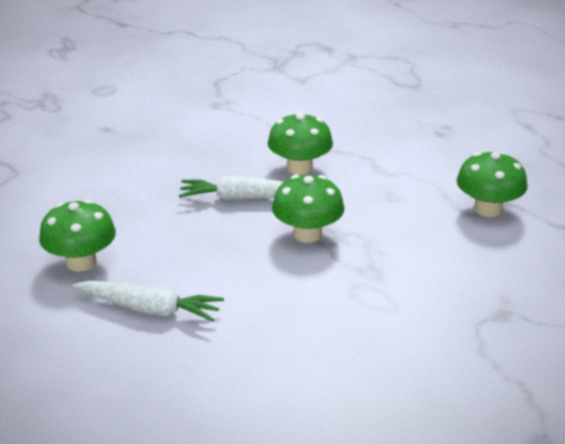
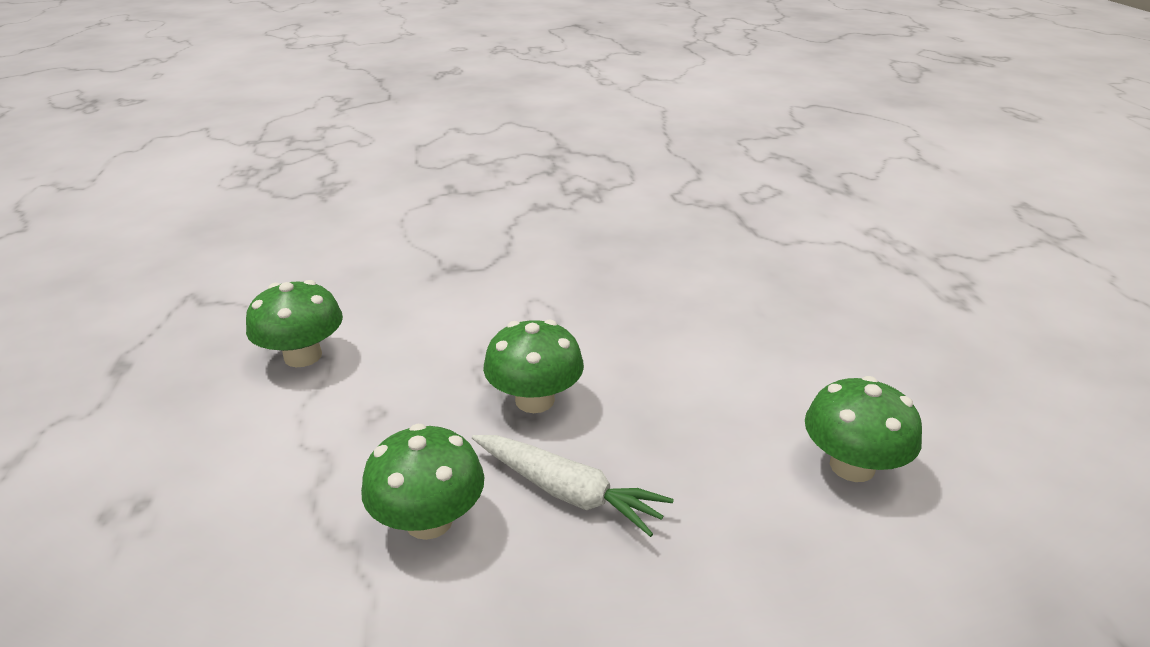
camera: 150 degrees left, 0 degrees up
(149, 309) = (777, 374): white carrot -> none

